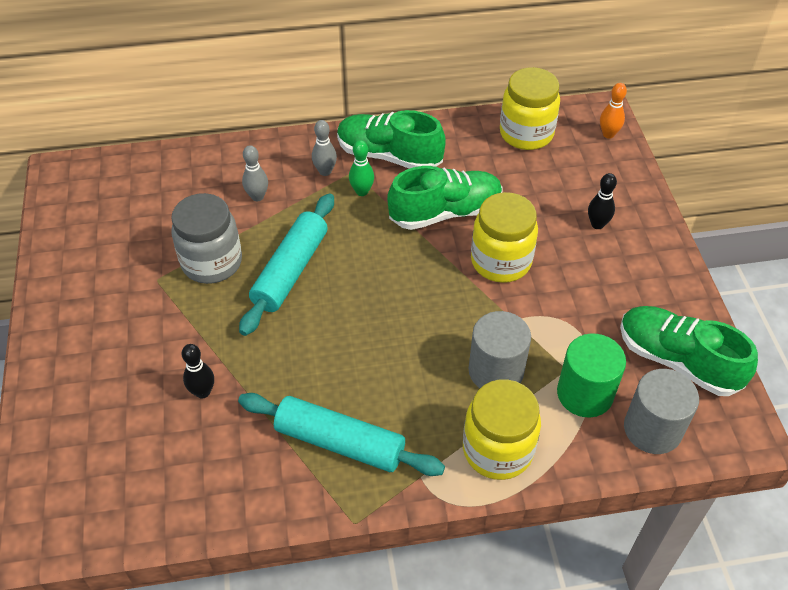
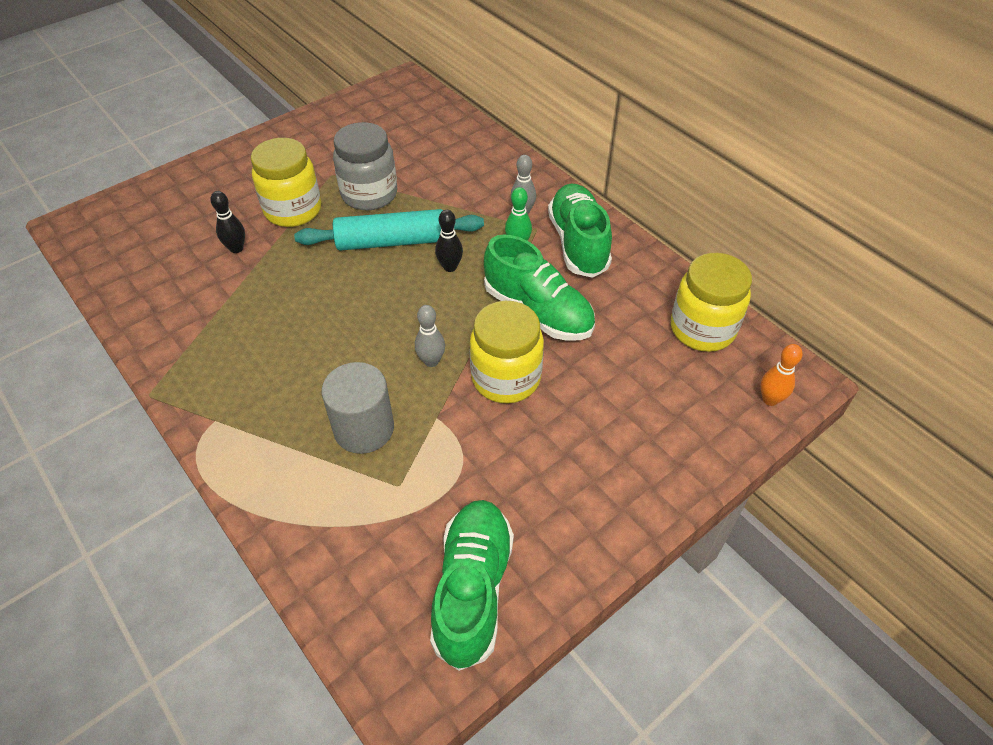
camera: 60 degrees right, 0 degrees up
(257, 197) = (459, 187): grey bowling pin -> grey bowling pin (431, 361)
(339, 443) = (226, 351): turquoise rolling pin -> none
(497, 450) = (270, 467): yellow jar -> yellow jar (293, 210)
(585, 393) = (376, 514): green cylinder -> none
(597, 224) = (620, 440): black bowling pin -> black bowling pin (450, 267)
(652, 429) = (362, 596): grey cylinder -> none

